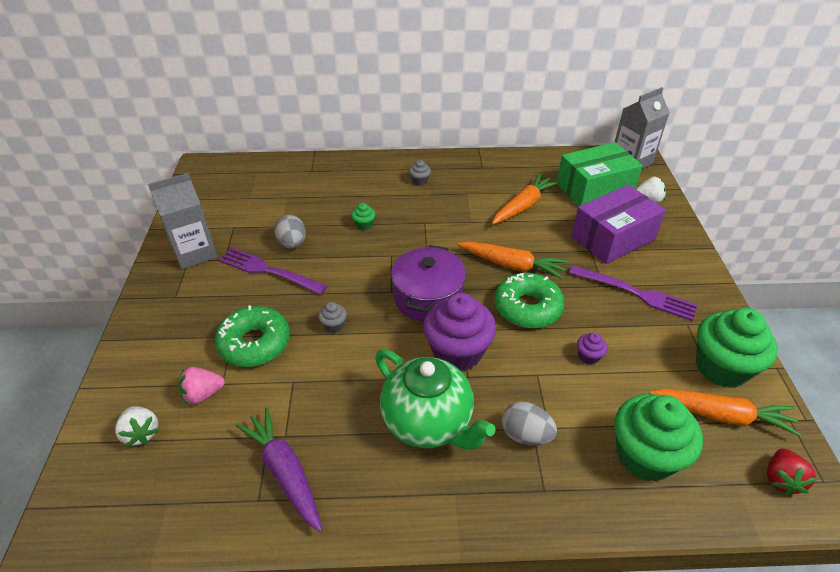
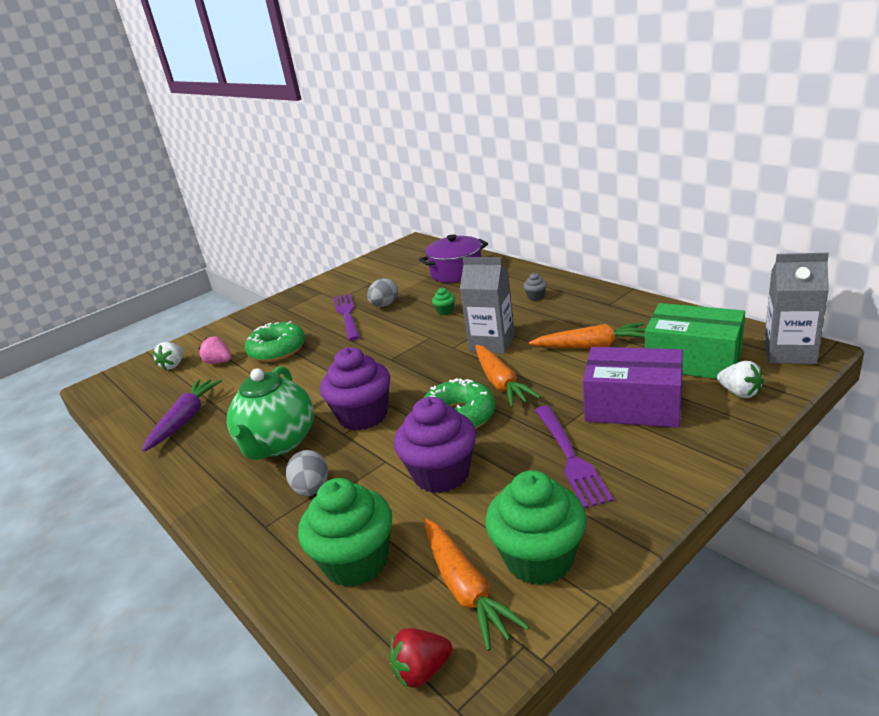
camera: 55 degrees right, 15 degrees down
(195, 253) = (330, 289): grey carton -> grey carton (492, 343)
(334, 325) = (327, 361): grey cupcake -> none
(428, 297) = (405, 374): purple pot -> purple pot (456, 272)
(588, 356) = (441, 474): purple cupcake -> purple cupcake, size x2.38

